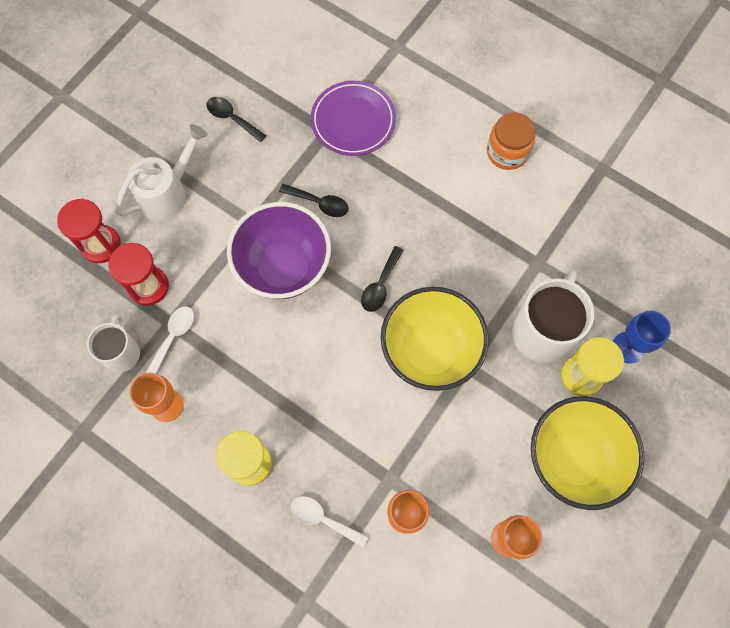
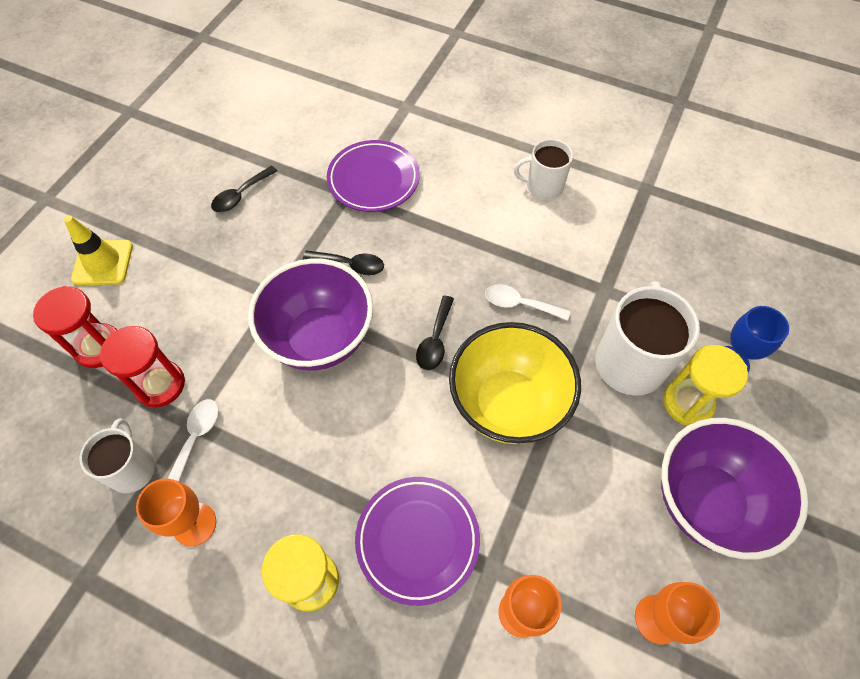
camera: 10 degrees left, 10 degrees down
(108, 167) = (103, 263): none -> yellow traffic cone
(167, 192) = (174, 278): white watering can -> none
(232, 118) = (241, 195): black spoon -> black spoon turned 75 degrees counterclockwise
(323, 519) = (417, 638): white spoon -> white spoon (520, 304)
(336, 447) = (417, 540): none -> purple plate
(507, 152) = (543, 186): orange jar -> white mug
(573, 459) = (707, 502): yellow bowl -> purple bowl

